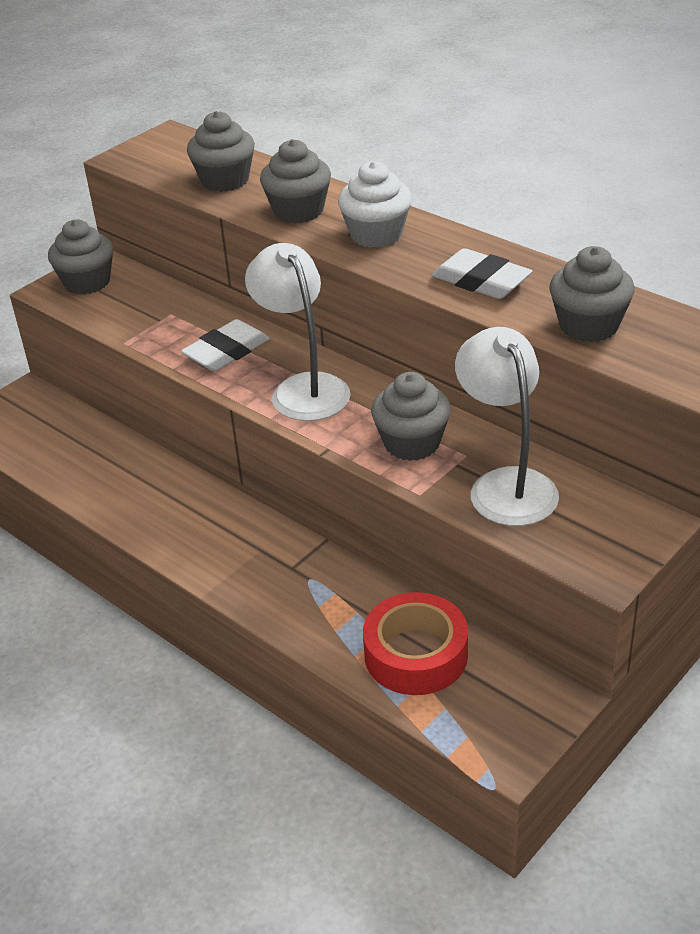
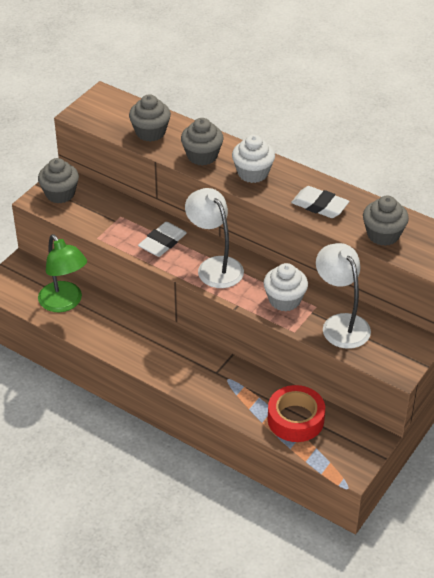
camera: 10 degrees left, 5 degrees up
(74, 450) = (64, 303): none -> green lamp
(412, 443) = (284, 300): grey cupcake -> white cupcake

